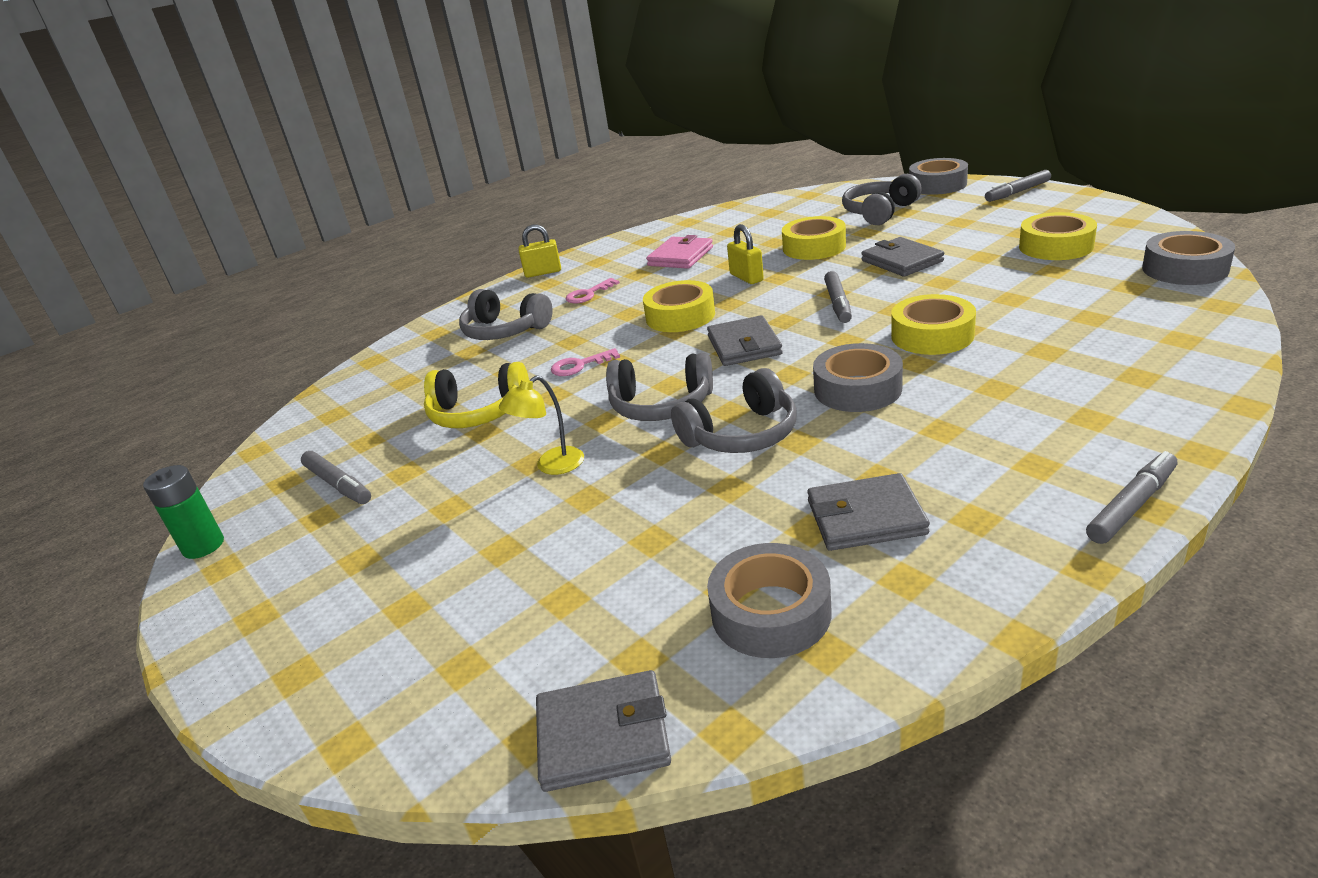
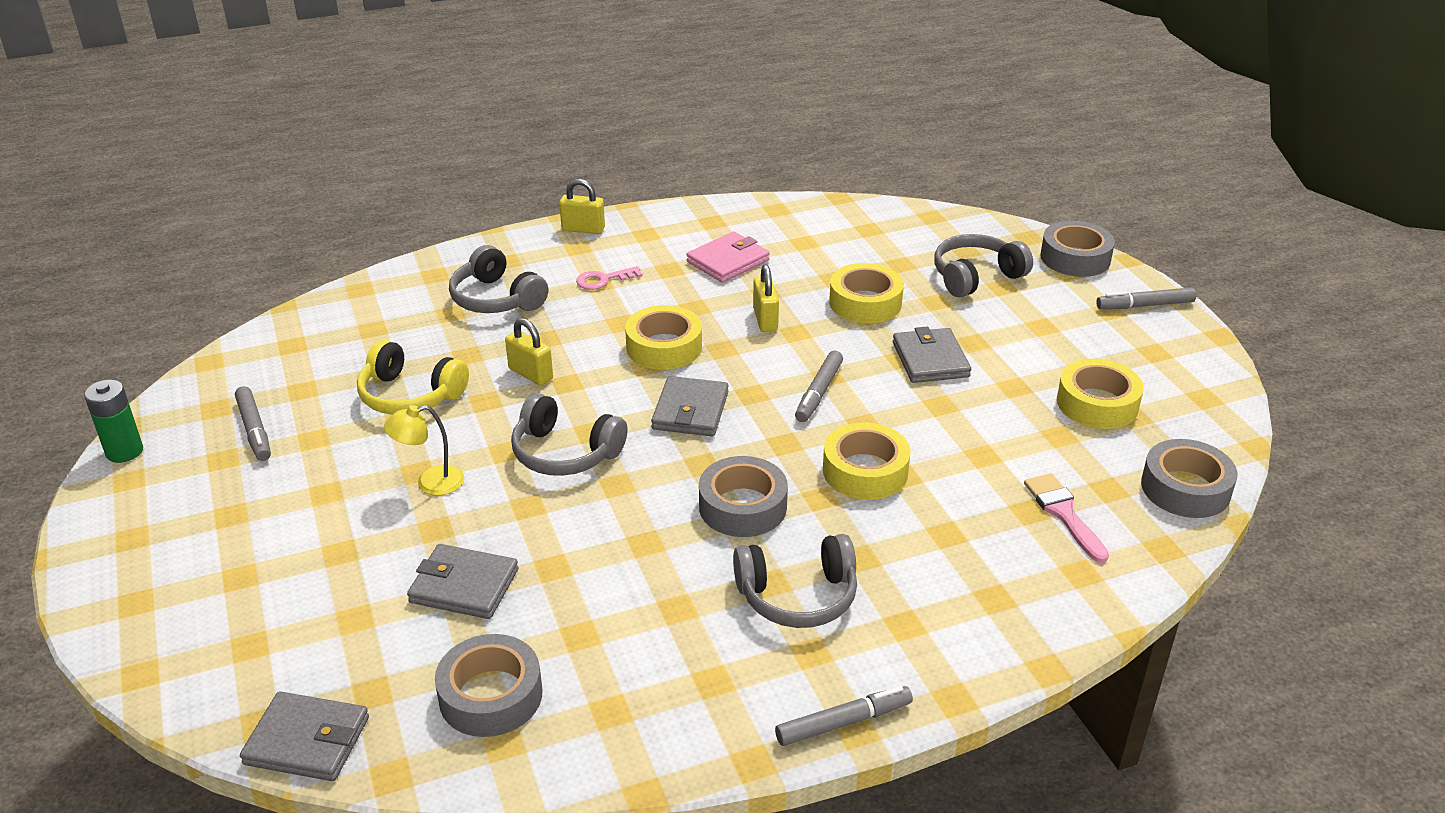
camera: 15 degrees right, 5 degrees up
(579, 365) = (531, 374): pink key -> yellow padlock
(741, 434) = (605, 515): grey headphones -> grey headphones (798, 596)
(866, 517) = (631, 643): grey wallet -> grey wallet (464, 586)
(1118, 310) = (1064, 514): none -> pink brush

